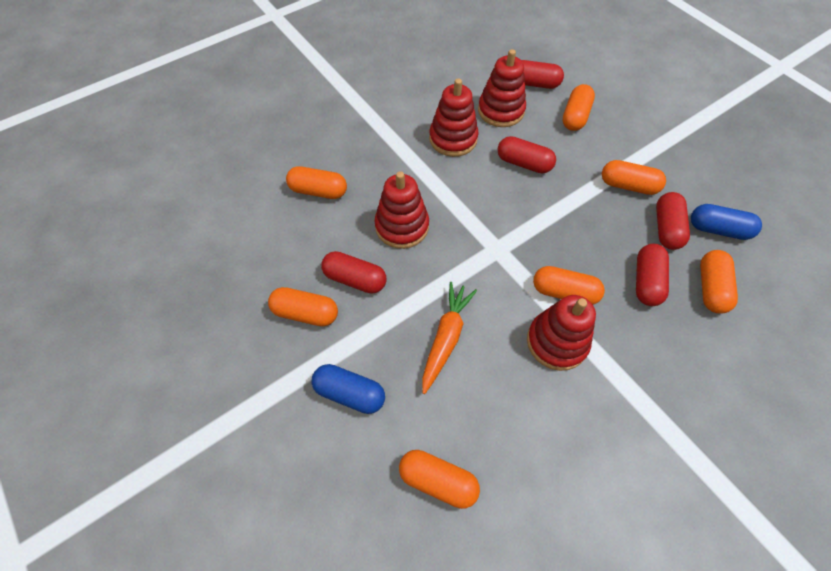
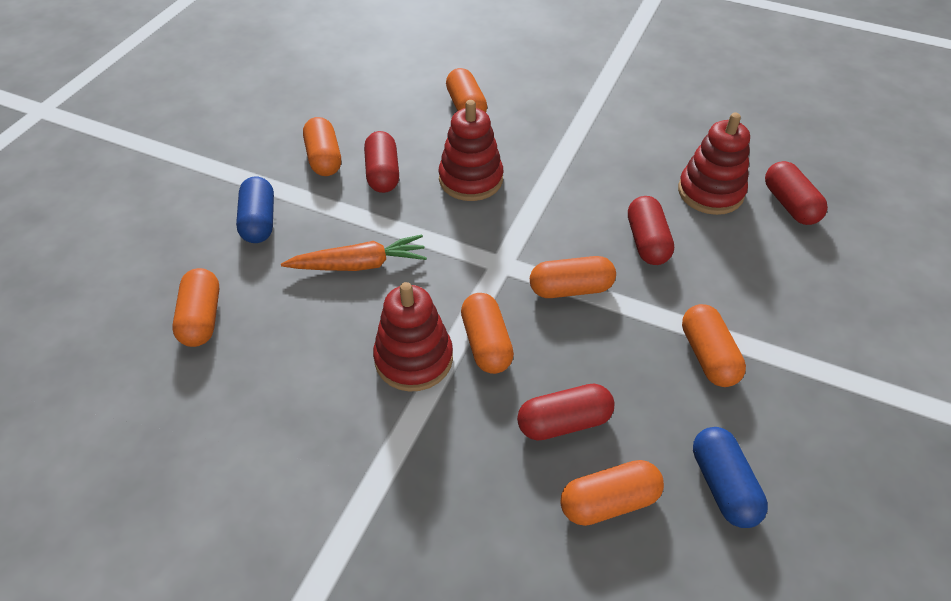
camera: 60 degrees right, 10 degrees down
(453, 139) = (625, 170): red stacking toy -> none
(575, 116) = (776, 262): orange capsule -> orange capsule (571, 288)
(666, 228) = (671, 420): red capsule -> none

